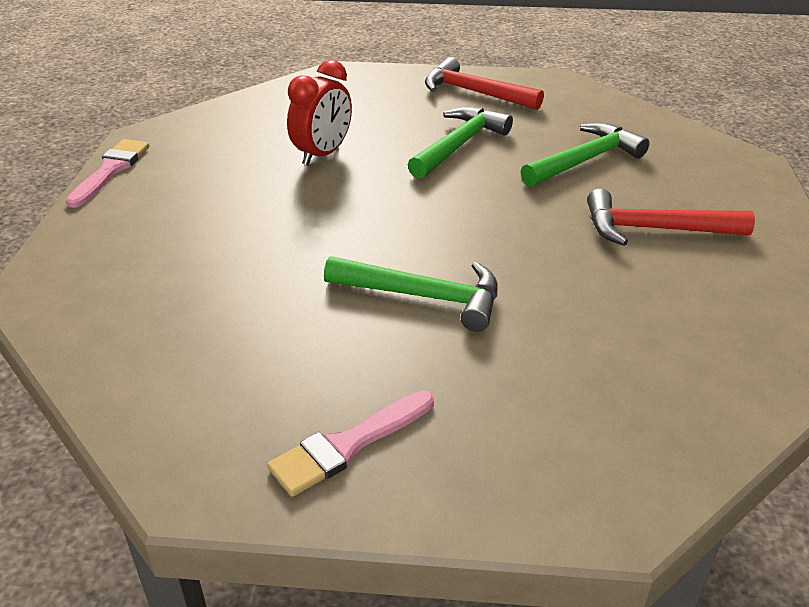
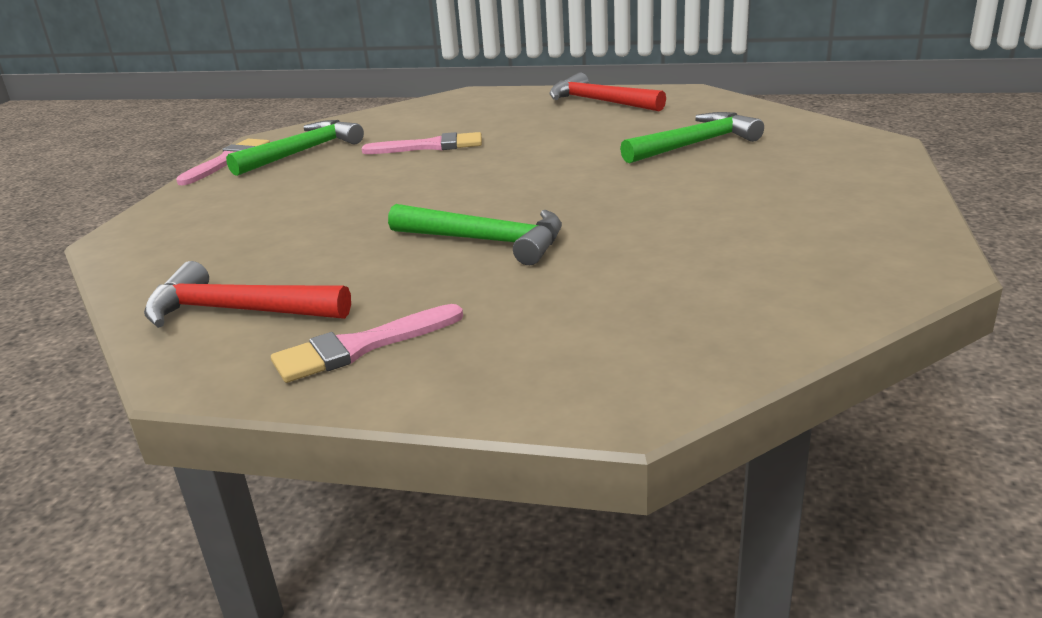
camera: 10 degrees right, 10 degrees down
(323, 154) = (431, 146): red clock -> pink brush
(459, 145) = (569, 137): green hammer -> green hammer (303, 152)
(654, 229) = (750, 191): red hammer -> red hammer (236, 311)

